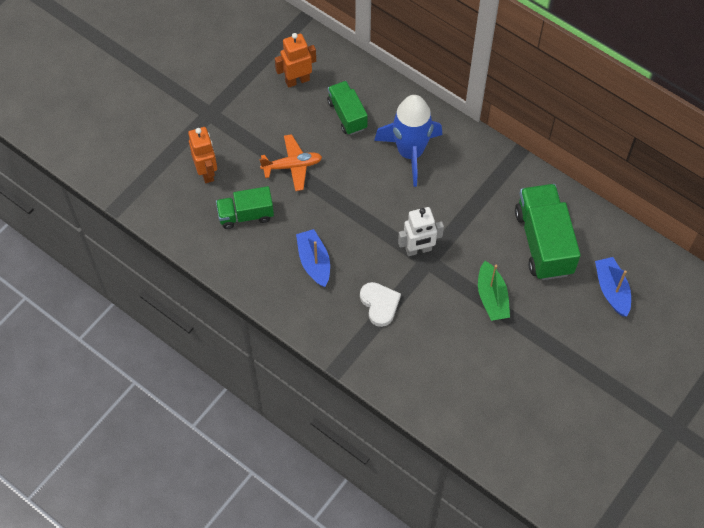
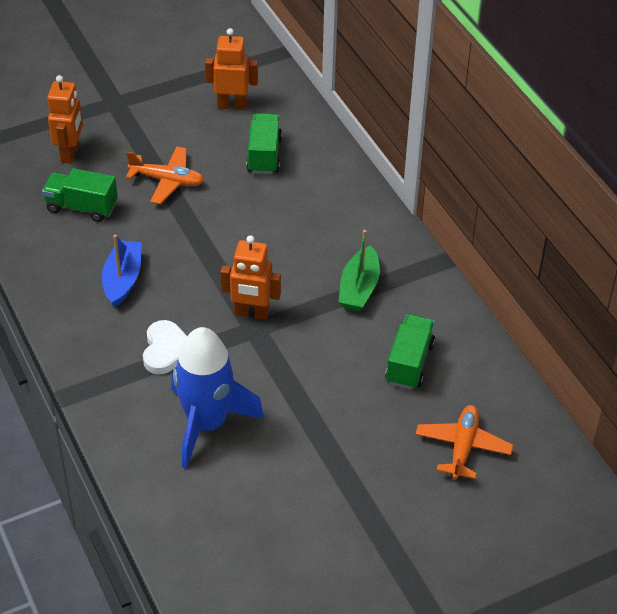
camera: 25 degrees right, 15 degrees down
(410, 153) = (311, 216): blue rocket -> blue rocket (207, 424)
(418, 250) = (251, 313): white robot -> orange robot
(492, 297) = (305, 396): green boat -> green boat (359, 288)
(543, 242) = (409, 363): green truck -> green truck, size x0.60
(611, 290) = (462, 447): blue boat -> orange plane

